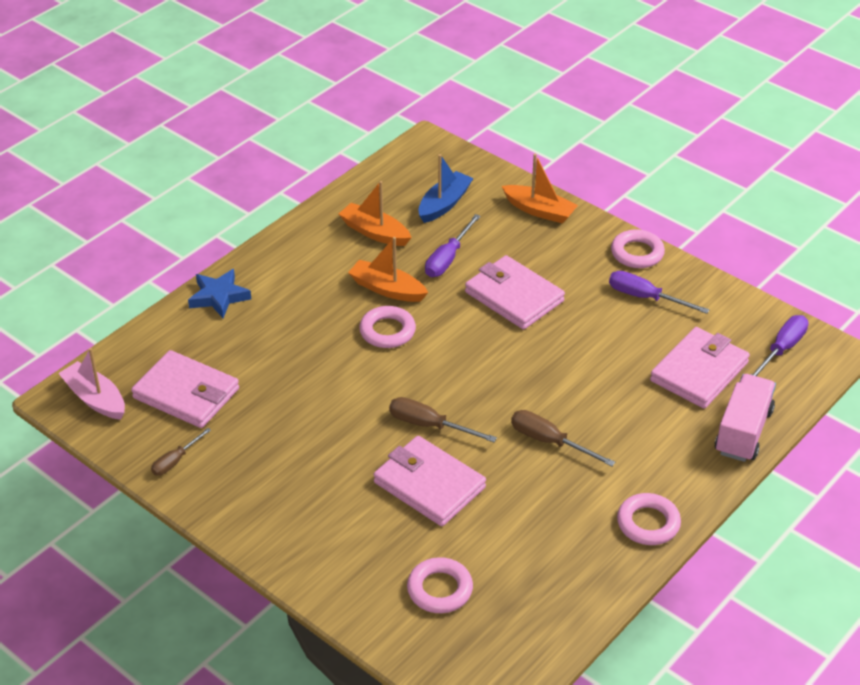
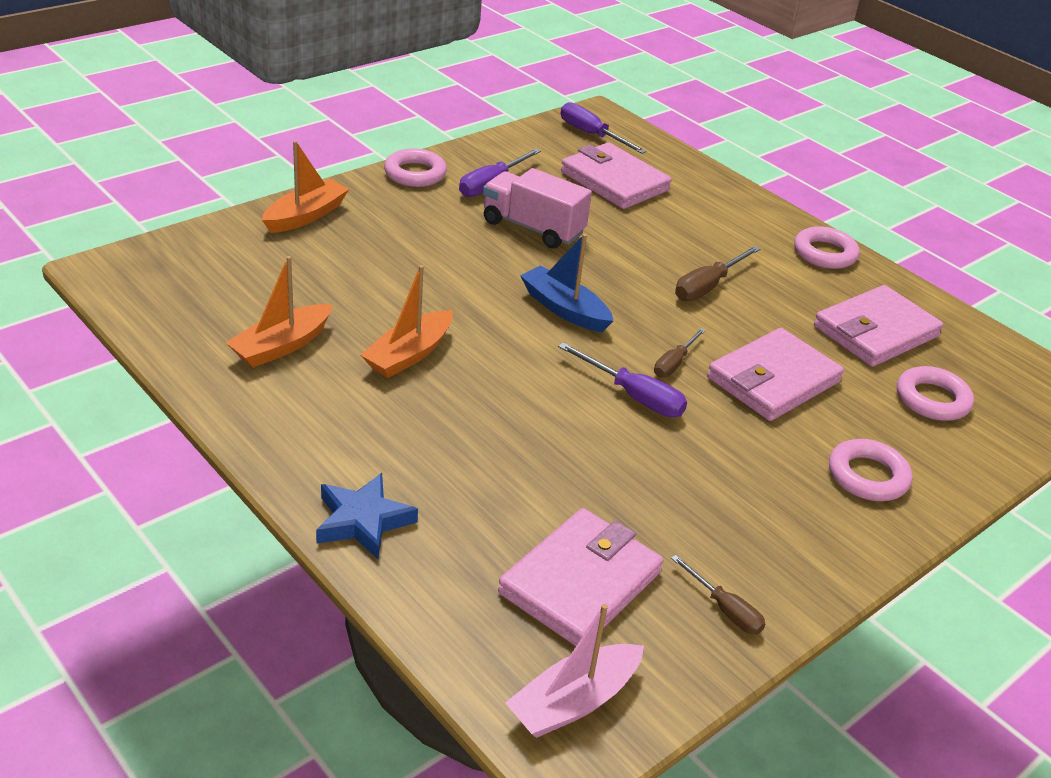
camera: 85 degrees left, 5 degrees down
(387, 331) = (494, 368): pink ring -> pink ring (867, 476)
(429, 425) = (674, 363): brown screwdriver -> brown screwdriver, size x0.66
(444, 204) = (251, 280): blue boat -> blue boat (564, 309)
(448, 259) = (367, 297): purple screwdriver -> purple screwdriver (633, 396)
(514, 296) = (460, 263): pink wallet -> pink wallet (875, 331)
(743, 432) = (702, 178): pink truck -> pink truck (533, 228)

